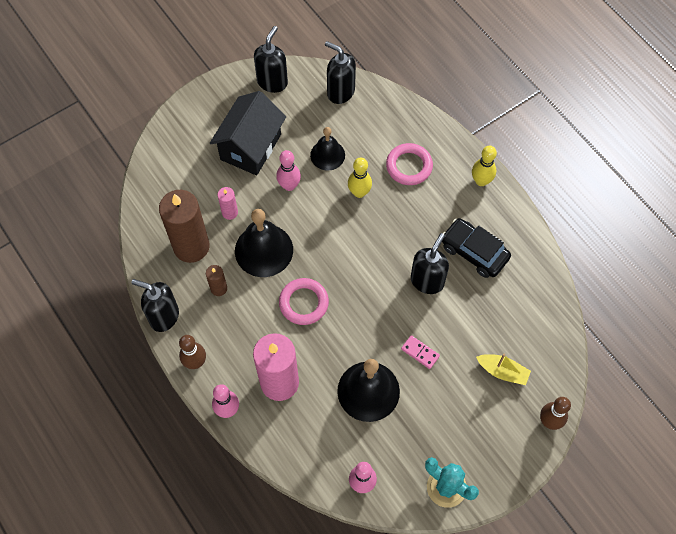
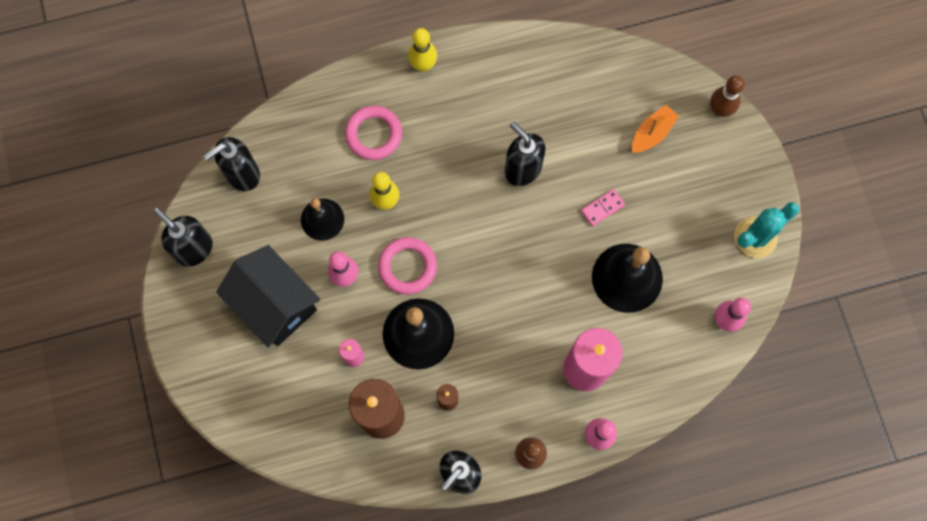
camera: 70 degrees left, 10 degrees up
(304, 303) = (500, 311): pink ring -> pink ring (407, 267)
(474, 252) = (506, 107): black car -> none
(502, 371) = (652, 133): yellow boat -> orange boat

